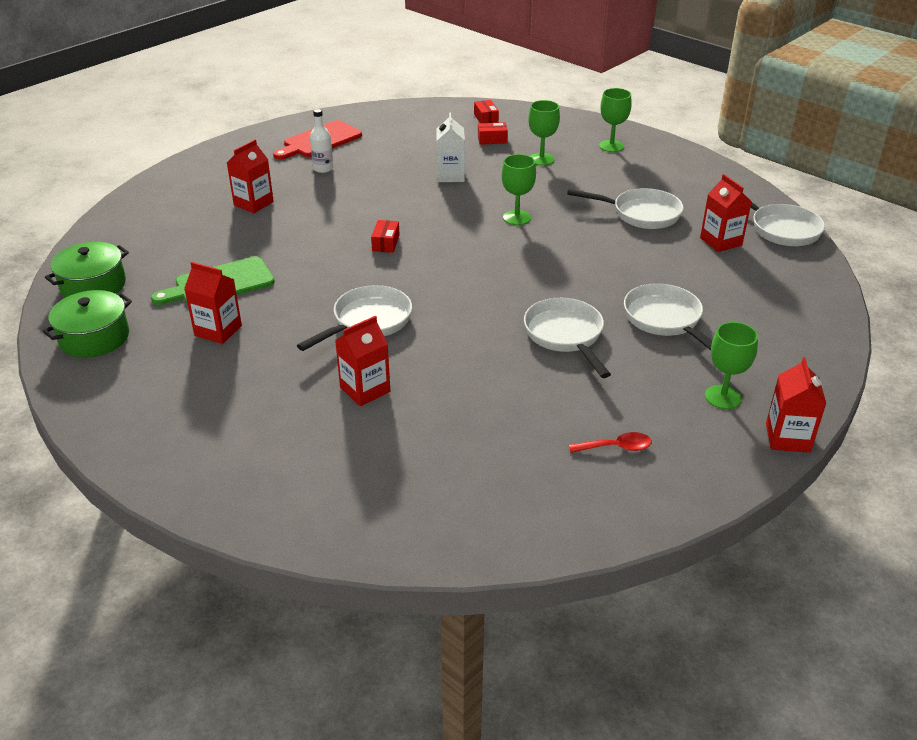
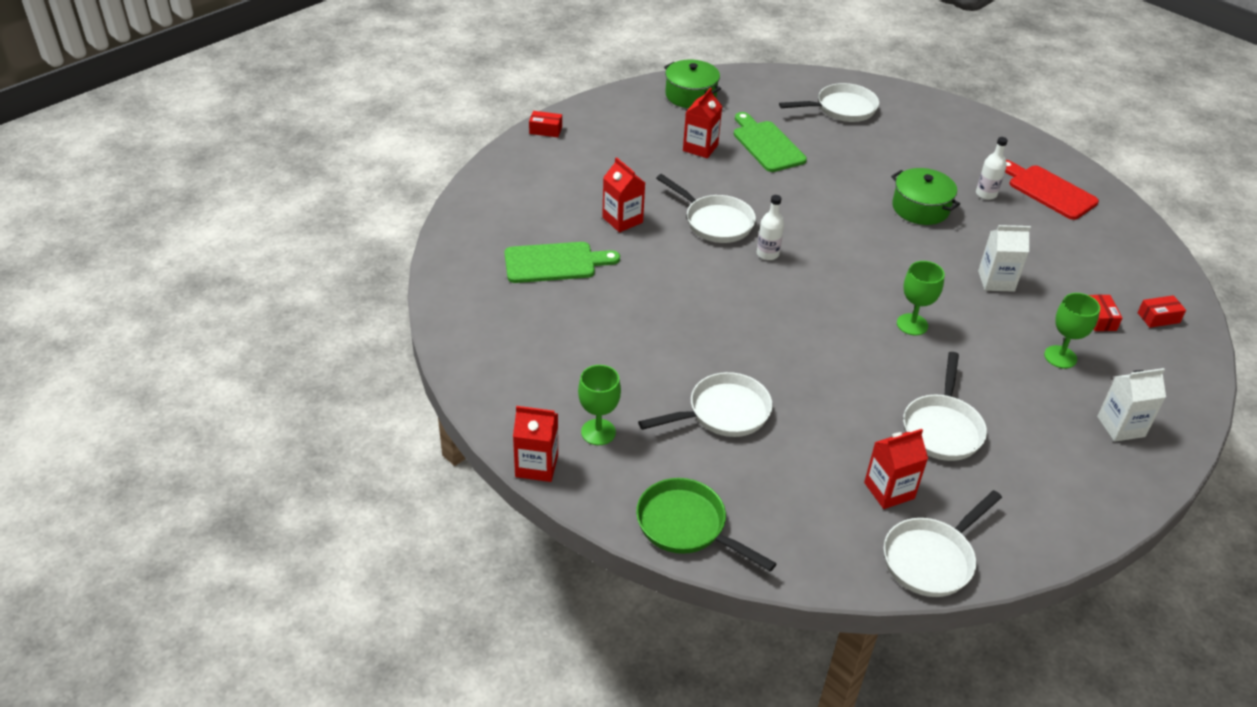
camera: 90 degrees right, 5 degrees up
(93, 285) = (759, 87): green pot -> green pot (920, 208)
(253, 203) = (904, 155): red carton -> none
(385, 243) = (845, 233): red box -> red box (545, 130)
(423, 289) = (767, 254): none -> white bottle
(454, 443) = (555, 263): none -> green cutting board
(566, 336) = (695, 338): white pan -> white pan (841, 109)
(611, 146) = (1121, 426): green goblet -> white carton
(616, 447) = (538, 351): red spoon -> none
(813, 341) = (687, 526): none -> green pan

